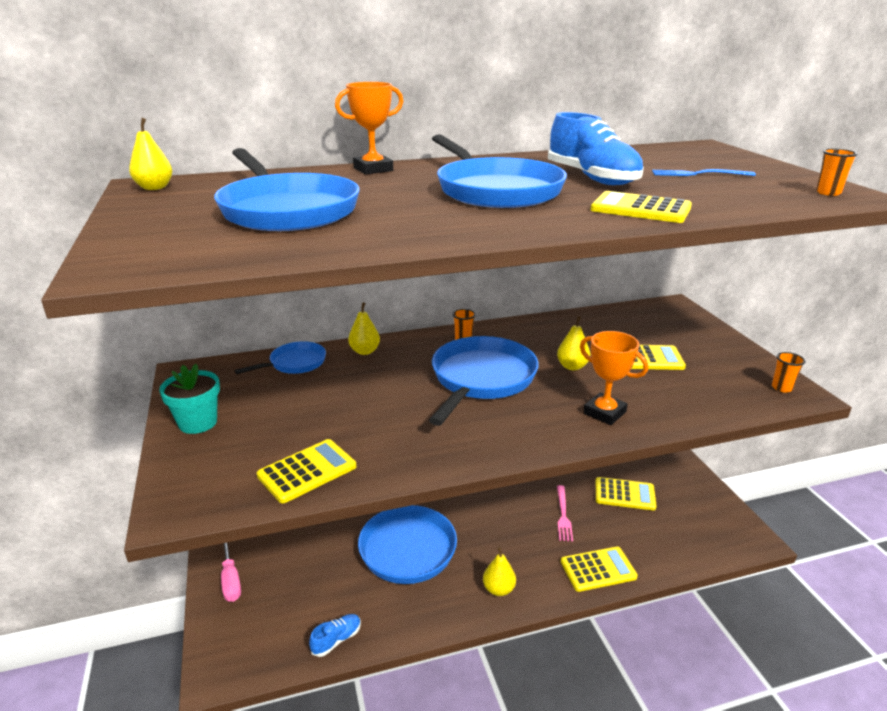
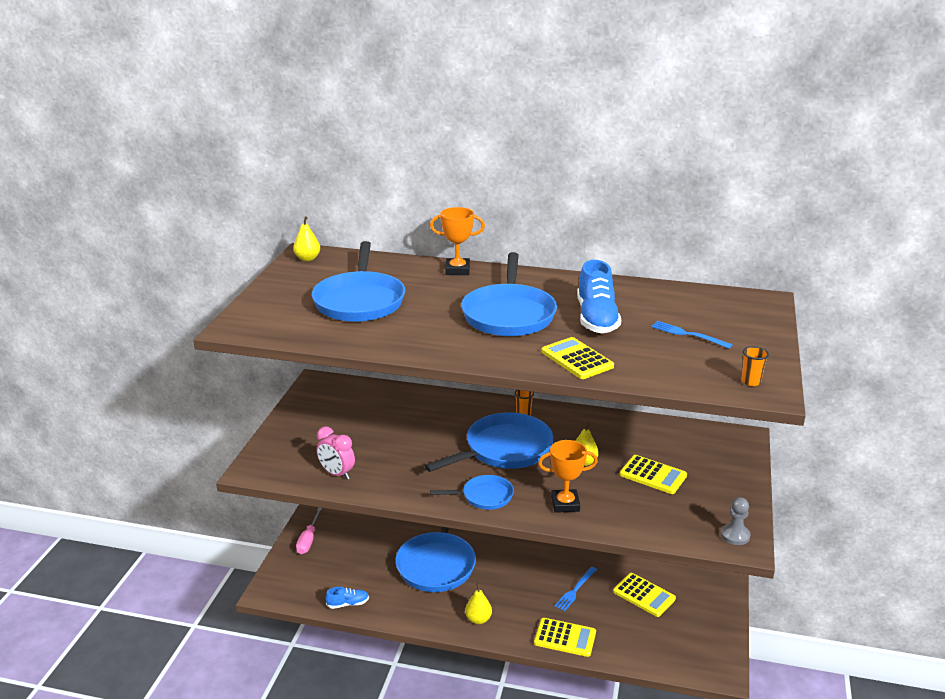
camera: 30 degrees right, 0 degrees up
(198, 423) = (299, 420): turquoise flower pot -> none
(294, 363) = (388, 396): blue pan -> blue pan (484, 496)
(307, 471) = (337, 474): yellow calculator -> pink clock
(365, 351) = (443, 401): yellow pear -> none
(563, 515) = (575, 590): pink fork -> blue fork
(604, 413) = (565, 504): orange trophy -> orange trophy turned 75 degrees counterclockwise
(782, 388) = (735, 535): orange cup -> grey pawn

